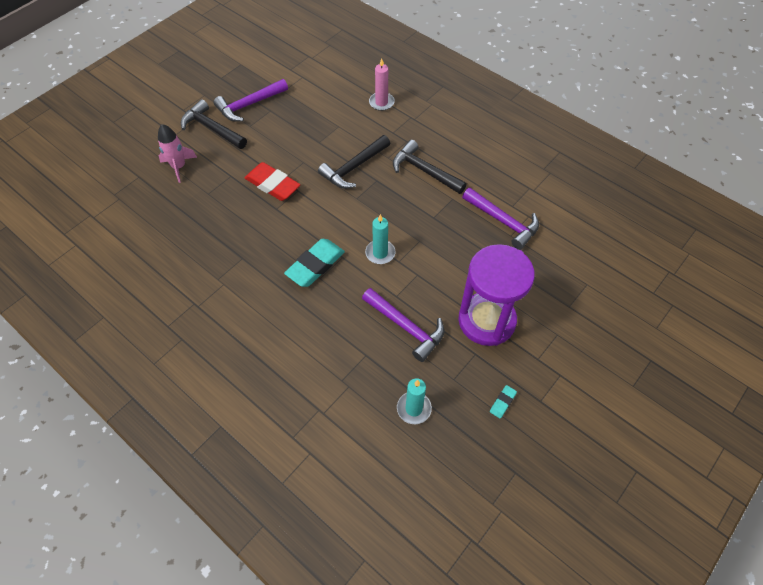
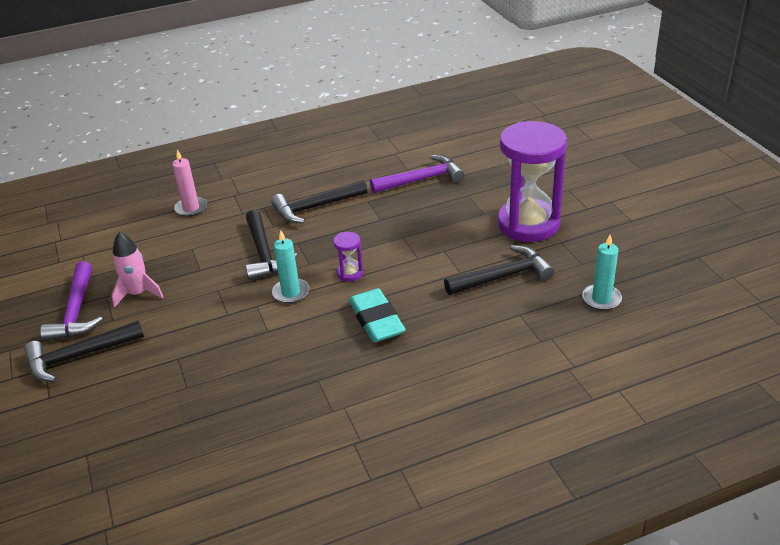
camera: 60 degrees left, 20 degrees down
(179, 167) = (112, 406): pink rocket -> pink rocket (138, 293)
(272, 185) = (228, 324): red eraser -> none
(358, 227) = (350, 273): none -> purple hourglass
(380, 253) = (397, 268): turquoise candle -> turquoise candle (291, 292)
(406, 327) = (503, 276): purple hammer -> black hammer
(502, 402) = (622, 242): turquoise eraser -> none

